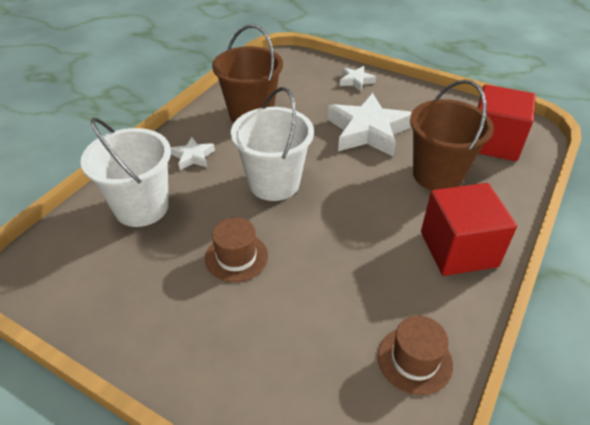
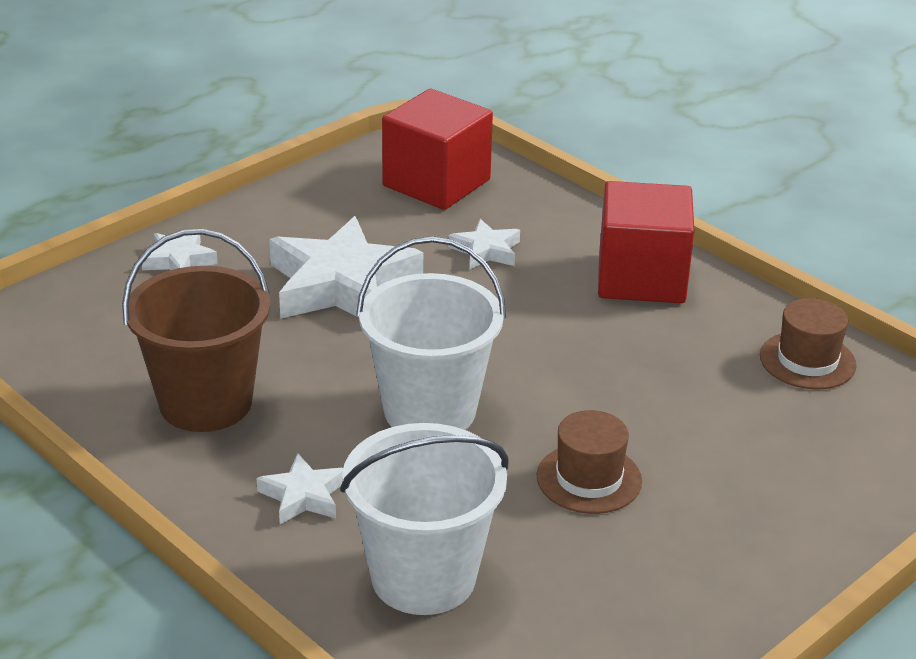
camera: 75 degrees left, 10 degrees down
(437, 175) = (486, 251): brown bucket -> white star

